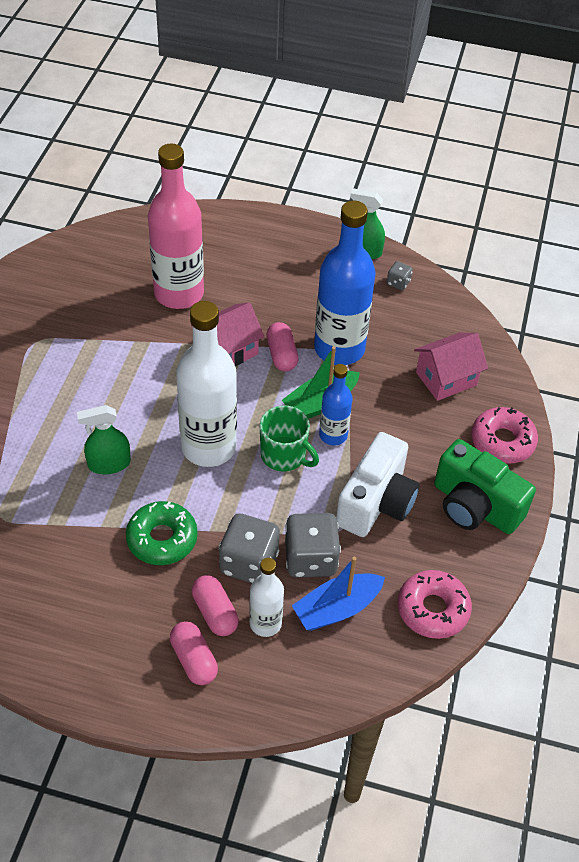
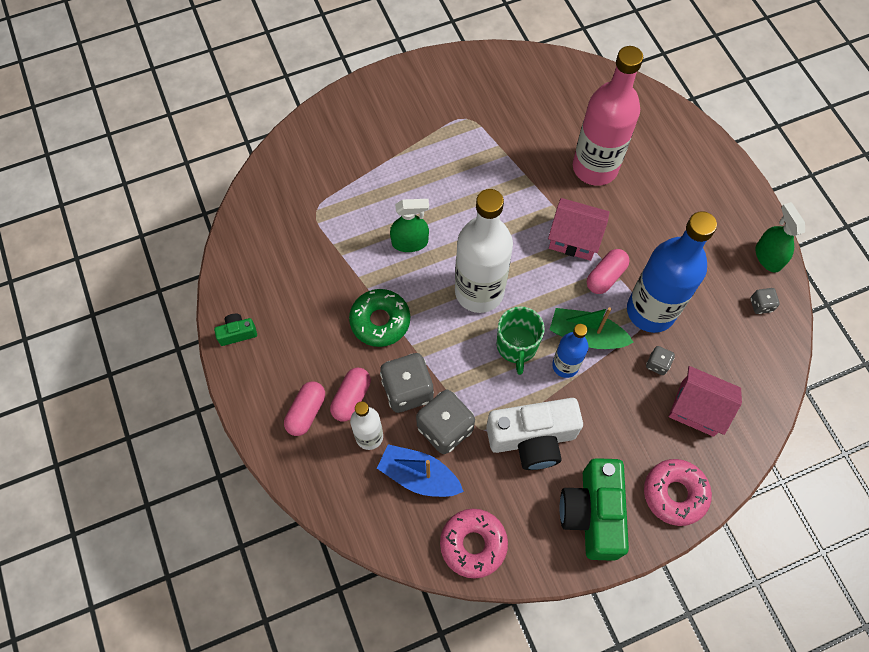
camera: 55 degrees right, 15 degrees up
(54, 667) = (237, 333): none -> green camera
(109, 464) = (410, 242): green spray bottle -> green spray bottle turned 135 degrees clockwise
(387, 376) = (657, 364): none -> grey dice

